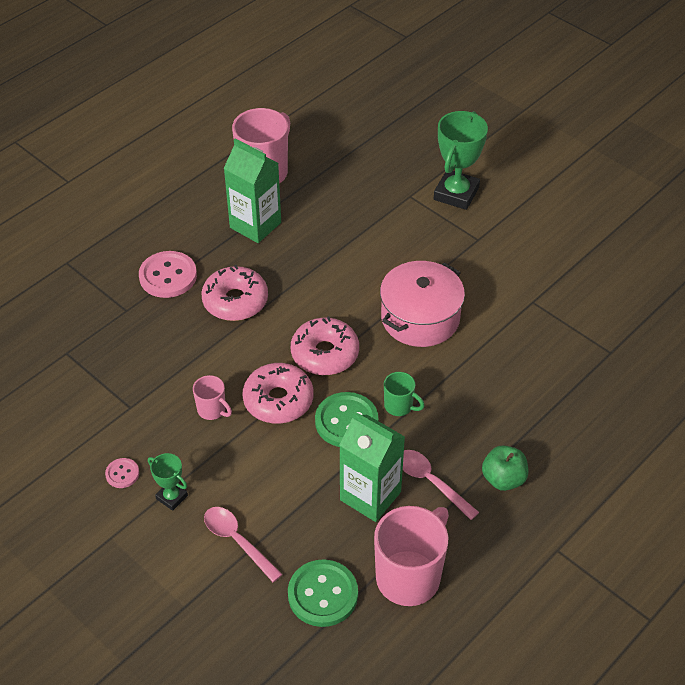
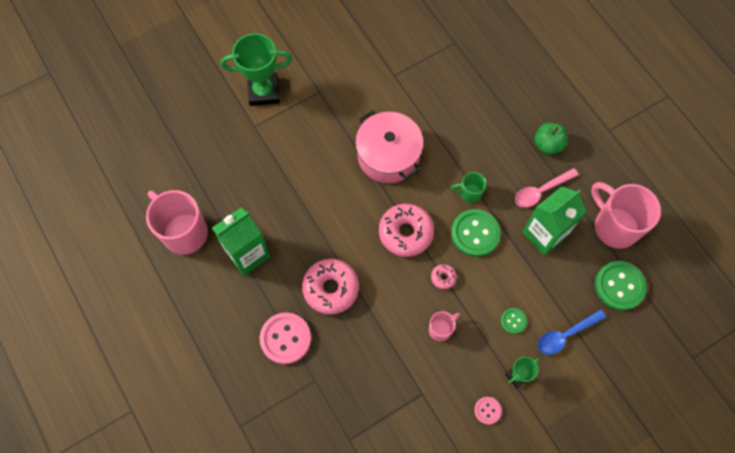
camera: 75 degrees left, 20 degrees up
(237, 541) = (565, 335): pink spoon -> blue spoon
(241, 481) = (513, 321): none -> green button
(278, 400) = (443, 277): pink donut -> pink donut, size x0.46
(399, 406) = (469, 193): green mug -> green mug turned 135 degrees counterclockwise
(456, 194) = (264, 92): green trophy -> green trophy turned 45 degrees counterclockwise

